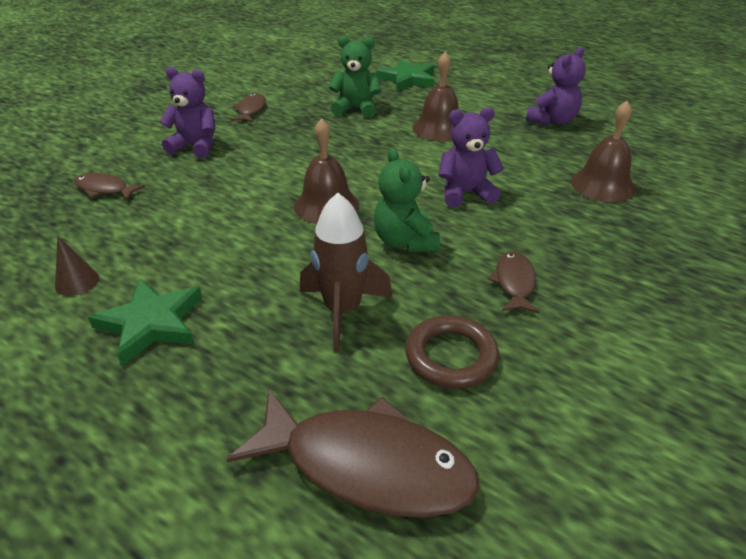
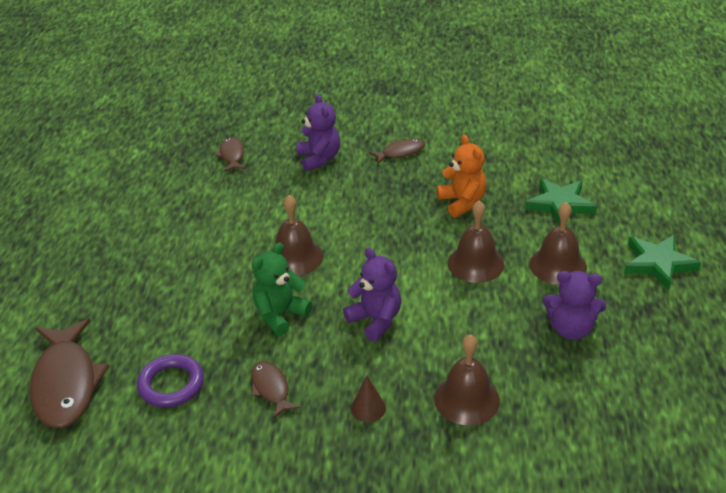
camera: 60 degrees right, 0 degrees up
(77, 282) = (136, 203): brown cone -> brown cone (368, 408)
(151, 323) = (121, 250): green star -> green star (658, 263)
(343, 311) = (182, 319): brown rocket -> none
(356, 109) = (462, 202): green teddy bear -> orange teddy bear
(451, 356) = (171, 384): brown ring -> purple ring
(476, 102) = (558, 265): none -> brown bell
(514, 283) = (271, 388): brown fish -> brown fish turned 90 degrees counterclockwise

